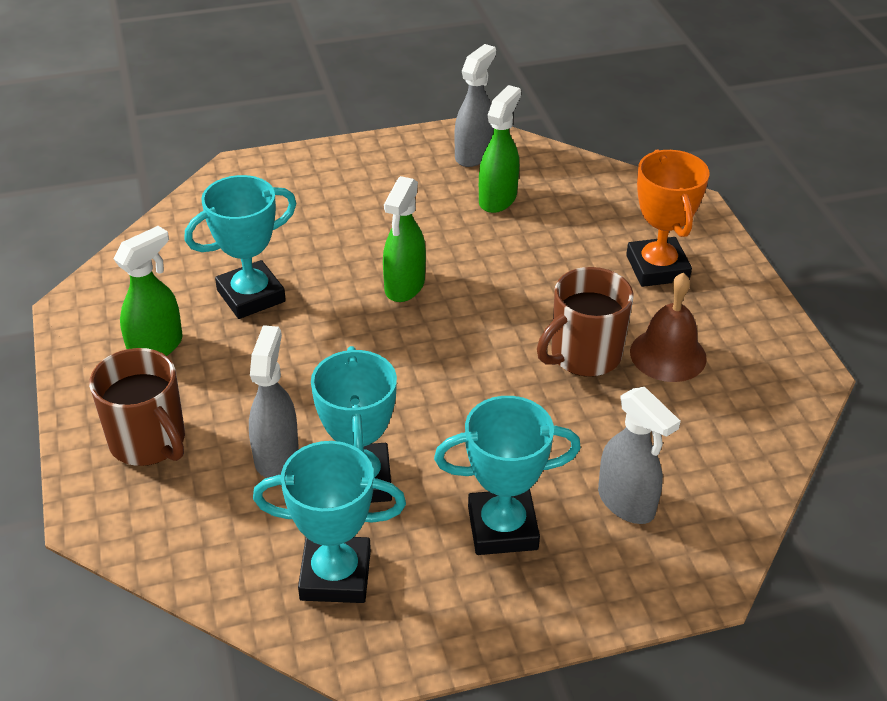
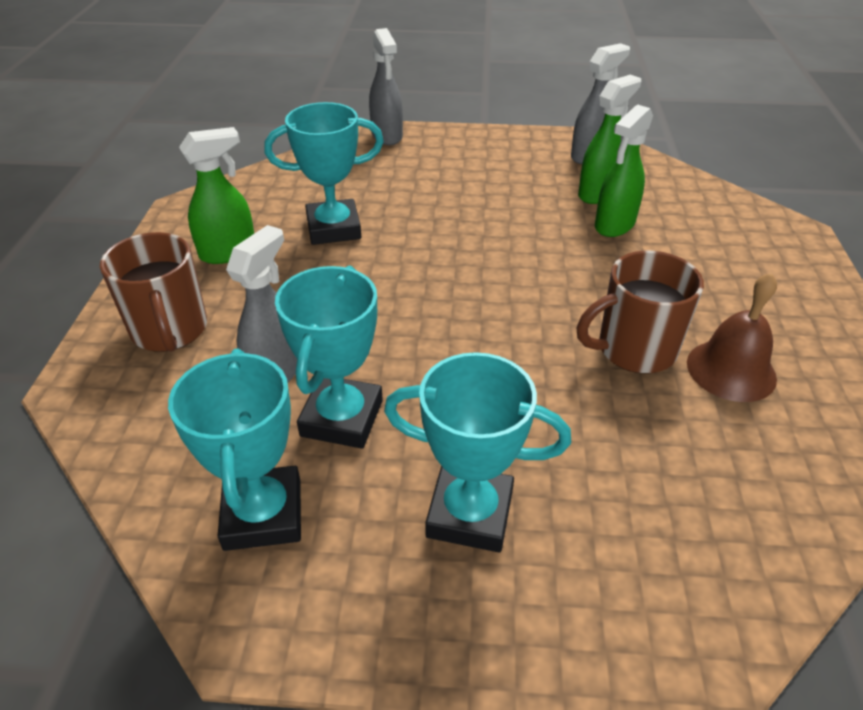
camera: 20 degrees right, 0 degrees up
(335, 575) = (263, 514): turquoise trophy -> turquoise trophy turned 60 degrees clockwise
(404, 286) = (476, 248): green spray bottle -> green spray bottle (614, 225)
(626, 503) = (629, 525): grey spray bottle -> grey spray bottle (387, 136)
(657, 268) = (744, 282): orange trophy -> none

